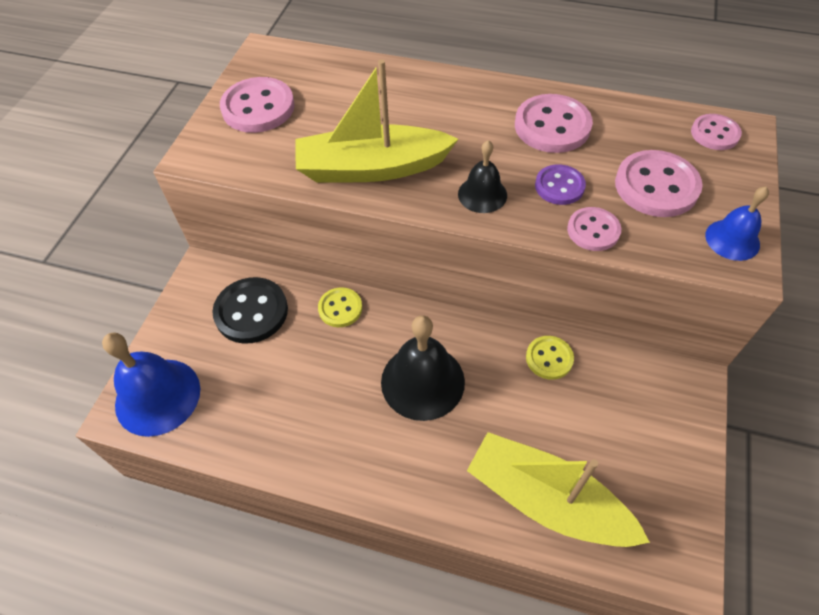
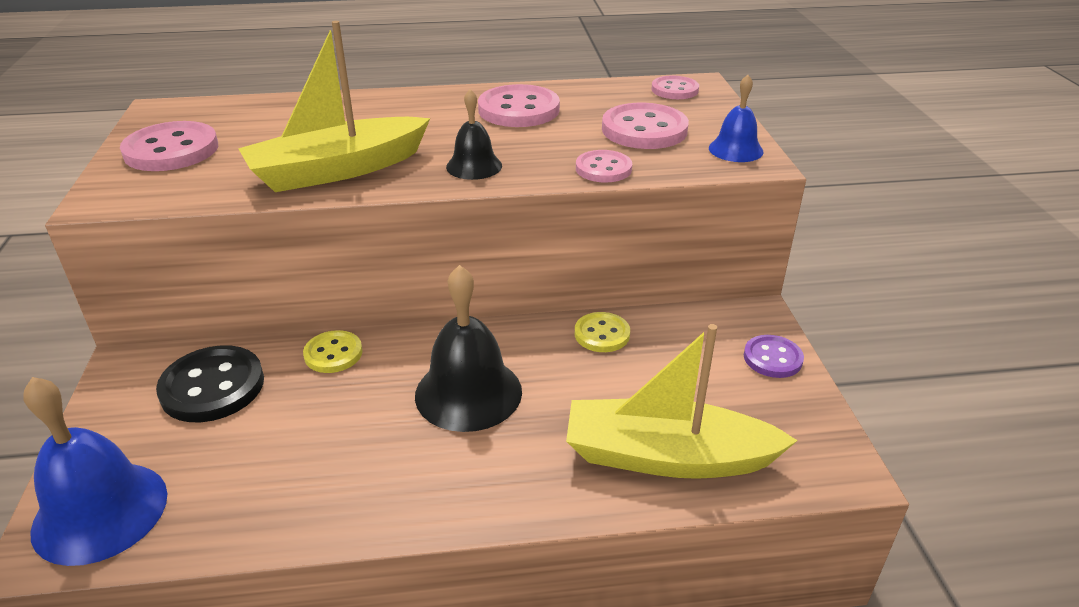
camera: 25 degrees left, 20 degrees down
(559, 186) = (551, 146): purple button -> purple button (772, 358)

